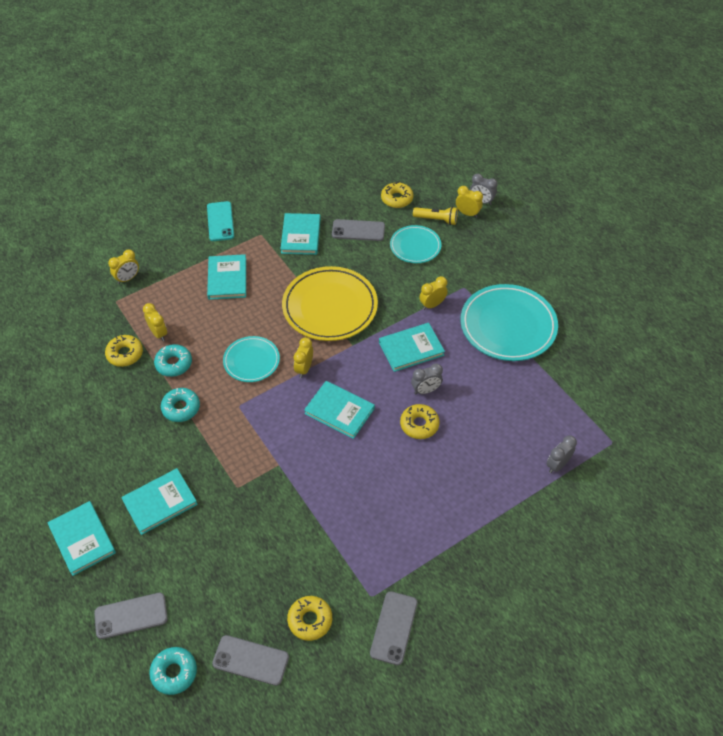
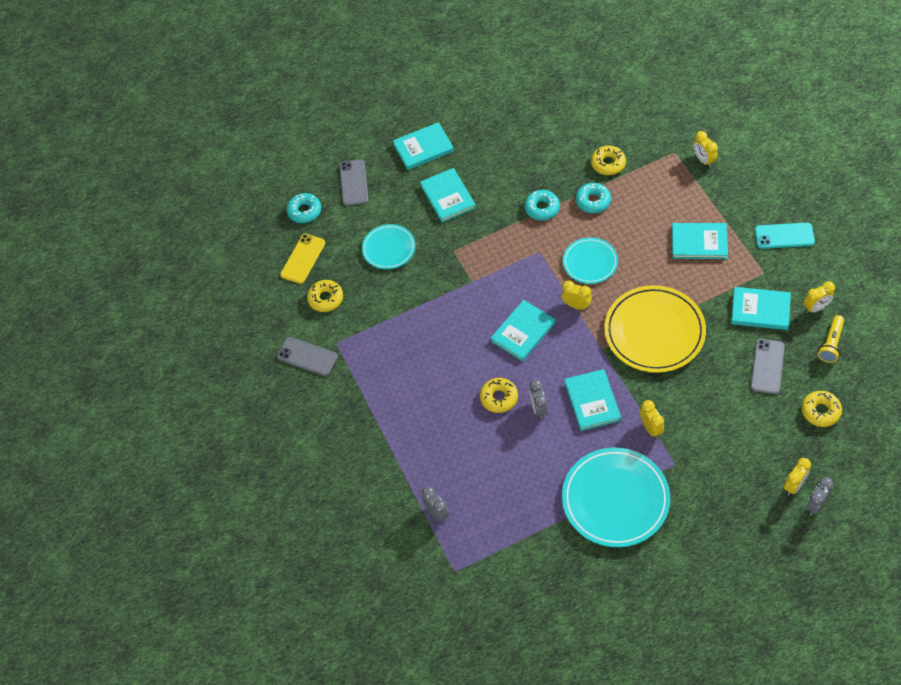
camera: 105 degrees right, 5 degrees up
(158, 333) = (630, 188): yellow clock -> yellow clock (816, 308)
(250, 660) = (303, 259): grey phone -> yellow phone
(415, 246) = (740, 422): turquoise plate -> turquoise plate (389, 248)
(436, 220) = (783, 450): yellow flashlight -> yellow flashlight (831, 344)

